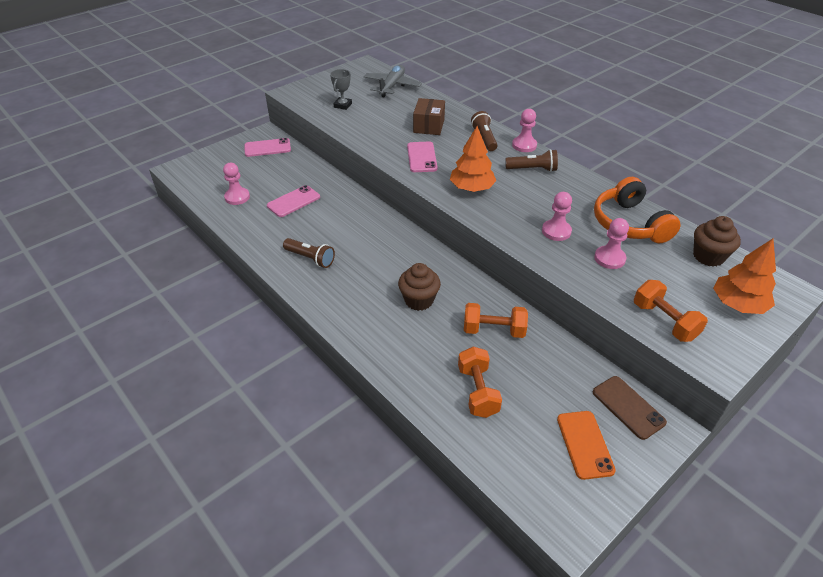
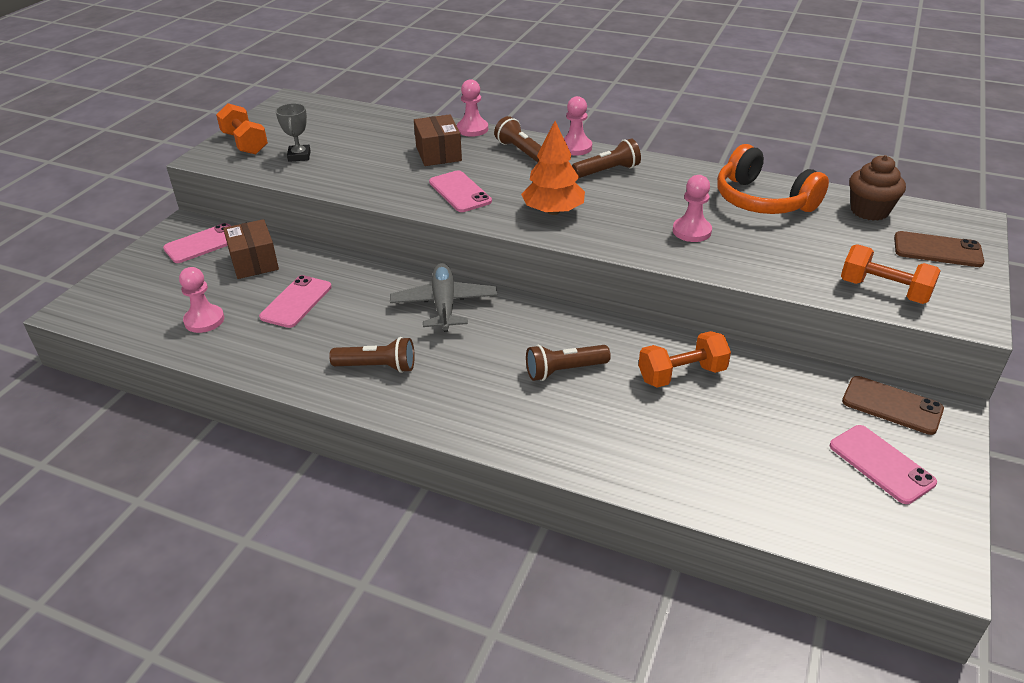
camera: 25 degrees left, 5 degrees down
(287, 168) = (254, 262): none -> brown box
(392, 86) = (350, 118): grey plane -> grey plane (444, 305)
(419, 300) = (564, 371): brown cupcake -> brown flashlight
(477, 391) = (719, 452): orange dumbbell -> orange dumbbell (245, 143)
(584, 444) = (881, 464): orange phone -> pink phone
(609, 258) = (773, 243): pink pawn -> pink pawn (472, 129)
(737, 304) = (937, 250): orange tree -> brown phone

